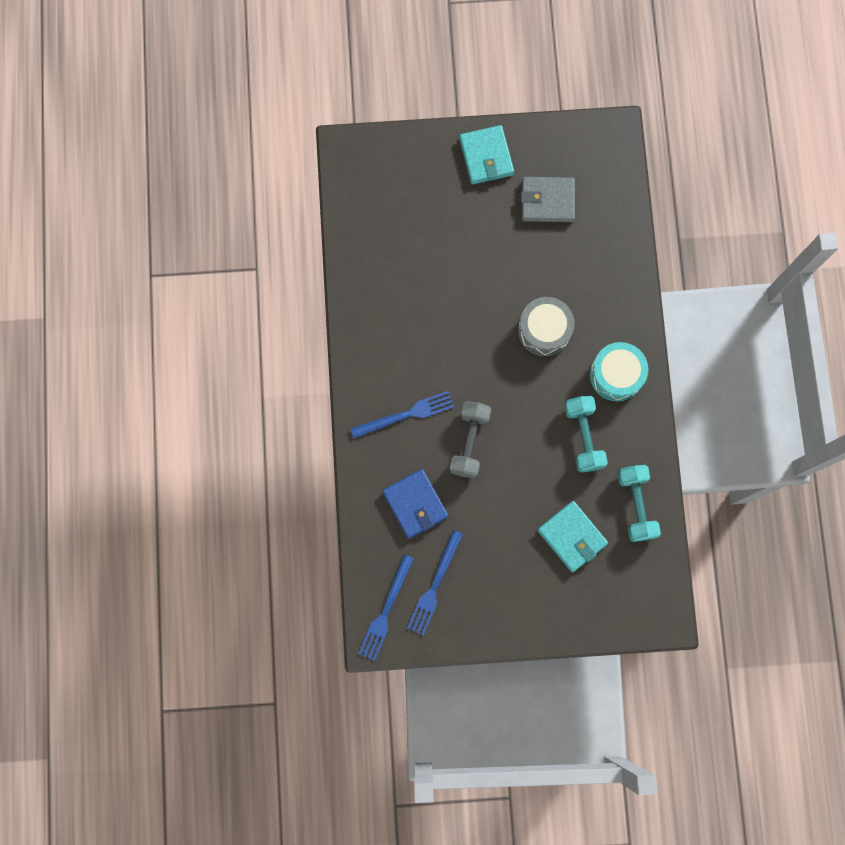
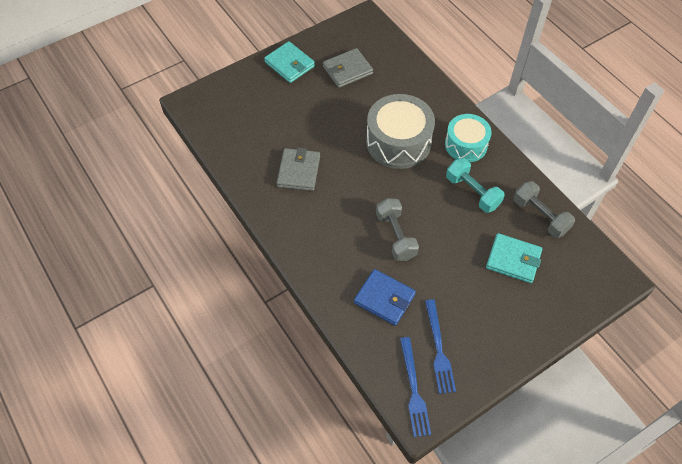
camera: 30 degrees left, 20 degrees down
(406, 415) = (337, 241): blue fork -> none
(415, 308) = (299, 171): none -> grey wallet
(544, 330) = (398, 142): grey drum -> grey drum, size x1.53
(636, 505) = (540, 216): turquoise dumbbell -> grey dumbbell

